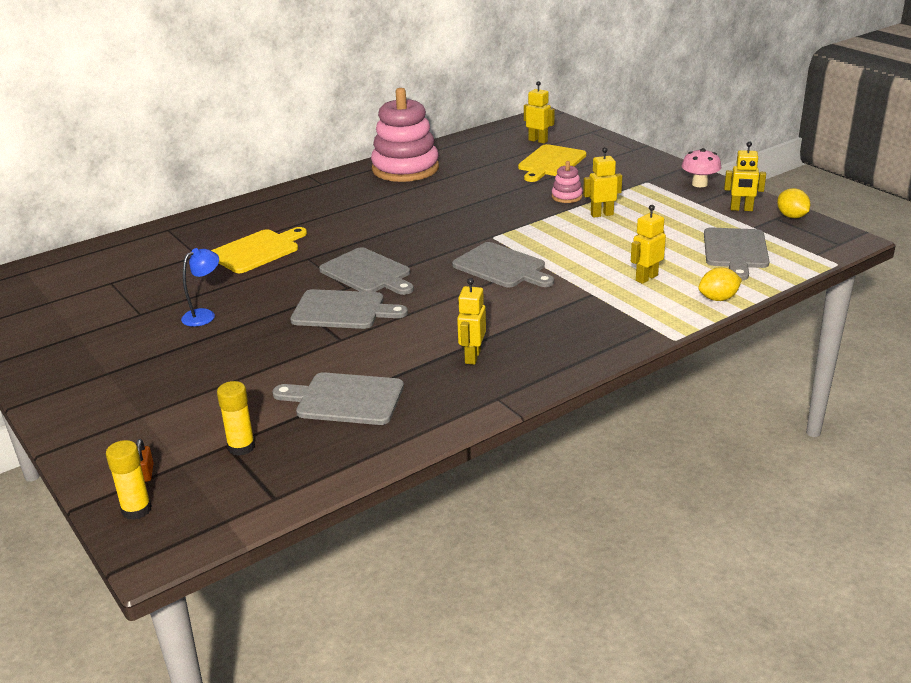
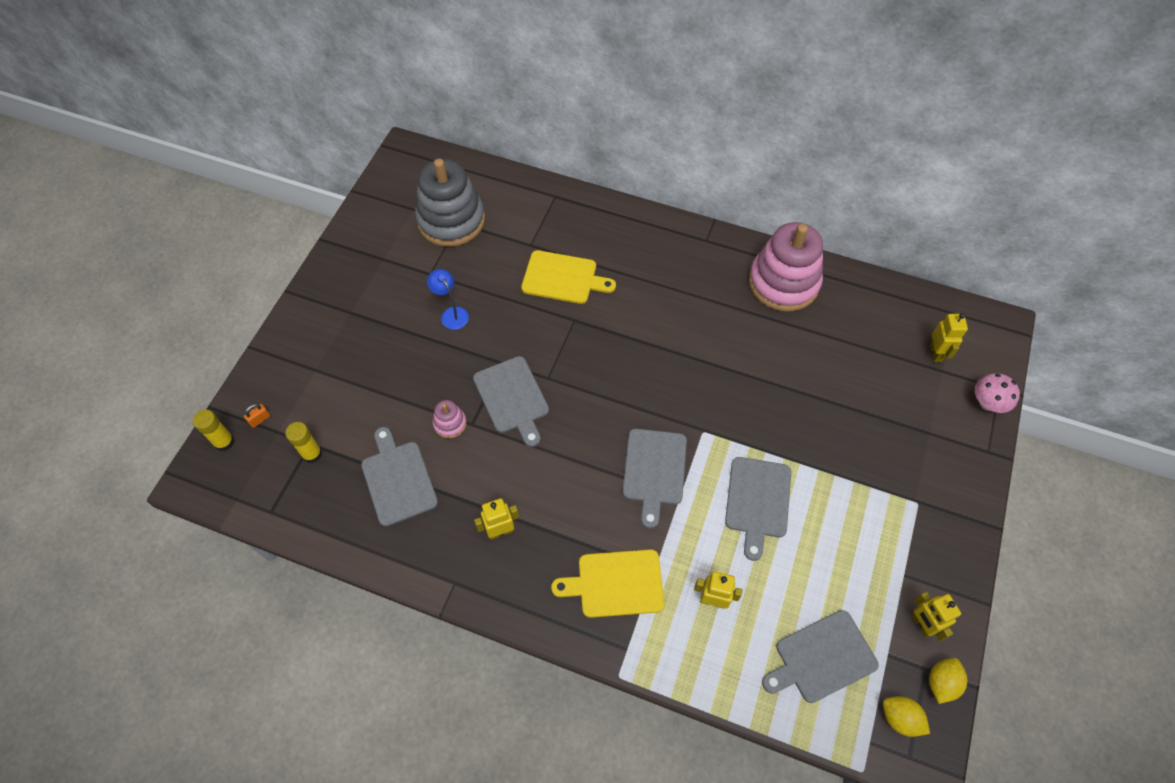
camera: 55 degrees right, 30 degrees up
(100, 285) = (451, 220): none -> grey stacking toy
(204, 315) = (451, 313): blue lamp -> blue lamp turned 135 degrees counterclockwise
(367, 273) = (579, 377): grey cutting board -> grey cutting board (757, 501)
(550, 163) = (892, 393): yellow cutting board -> yellow cutting board (615, 583)
(566, 197) = (827, 448): pink stacking toy -> pink stacking toy (450, 423)
(601, 214) = (812, 498): yellow robot -> none
(699, 184) = (951, 556): pink mushroom -> pink mushroom (987, 403)
(718, 298) = (714, 682): yellow lemon -> yellow lemon (900, 718)

